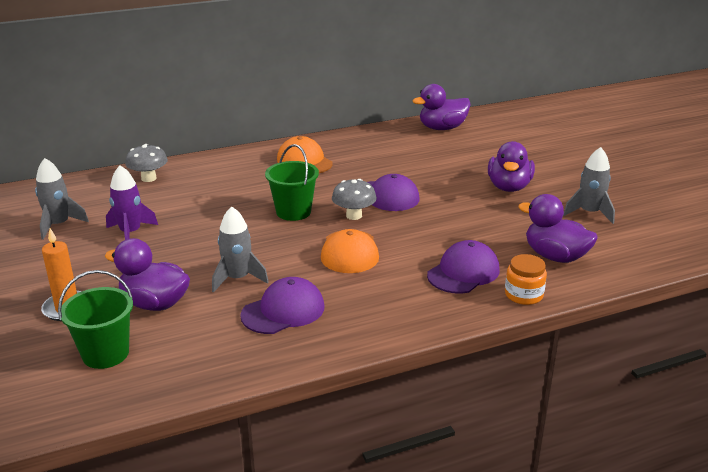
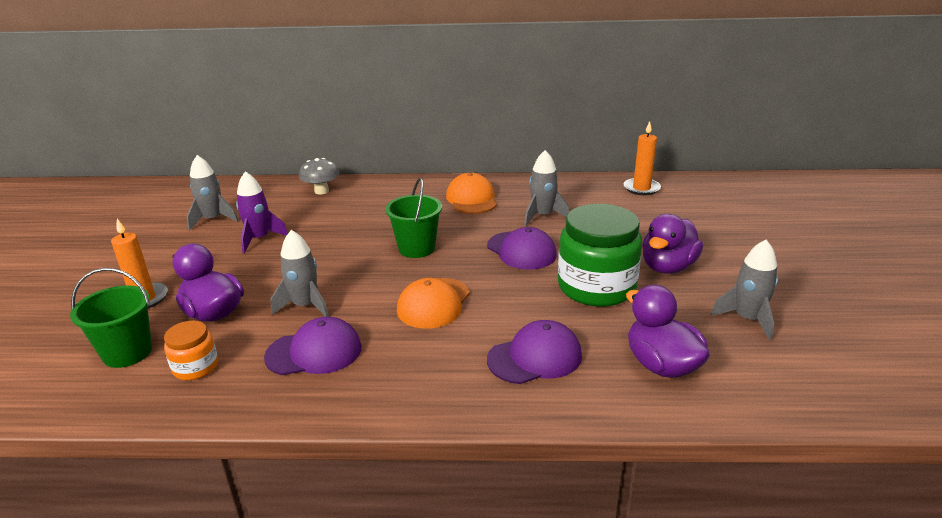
camera: 25 degrees right, 0 degrees up
(354, 215) = (471, 264): grey mushroom -> none
(379, 165) = (542, 216): none -> grey rocket
(442, 128) = (641, 188): purple duck -> orange candle
(468, 212) = (596, 287): none -> green jar
(523, 295) = (584, 405): orange jar -> orange jar (196, 367)

